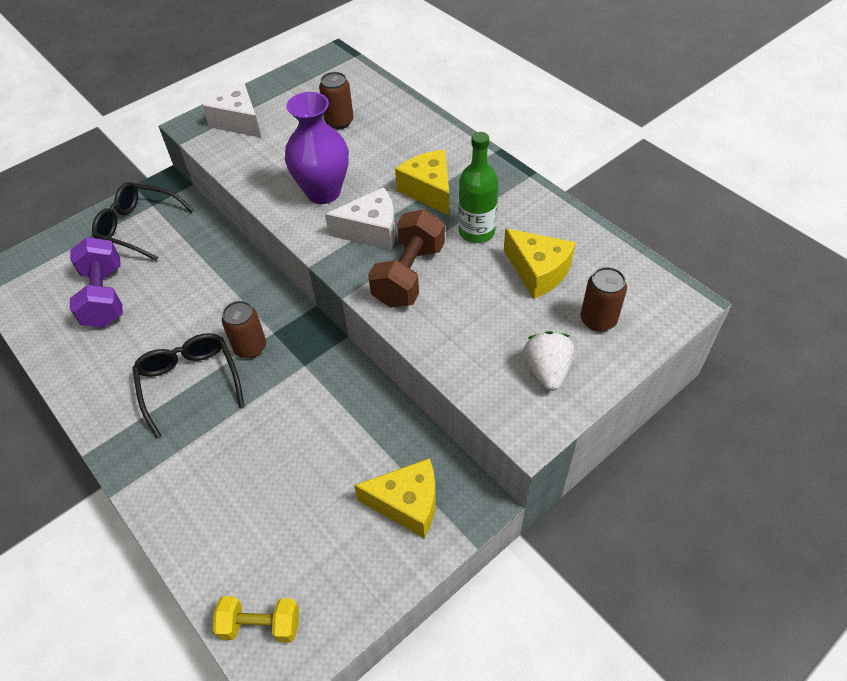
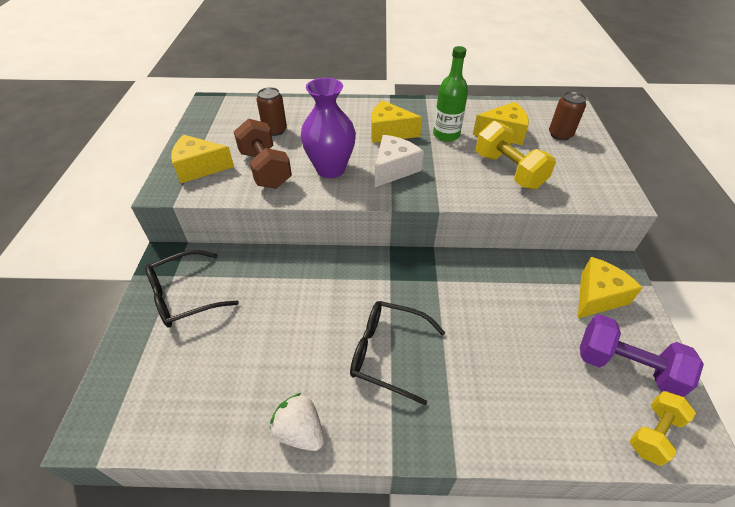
camera: 50 degrees left, 5 degrees down
(104, 297) = (231, 360): purple dumbbell -> purple dumbbell (626, 367)
(238, 121) = (199, 168): white cheese -> yellow cheese
(250, 347) = (390, 299): brown can -> none
(409, 275) = (452, 175): brown dumbbell -> brown dumbbell (265, 169)
(468, 312) = (508, 171): none -> yellow dumbbell
(546, 371) = (582, 169): white strawberry -> white strawberry (300, 431)

